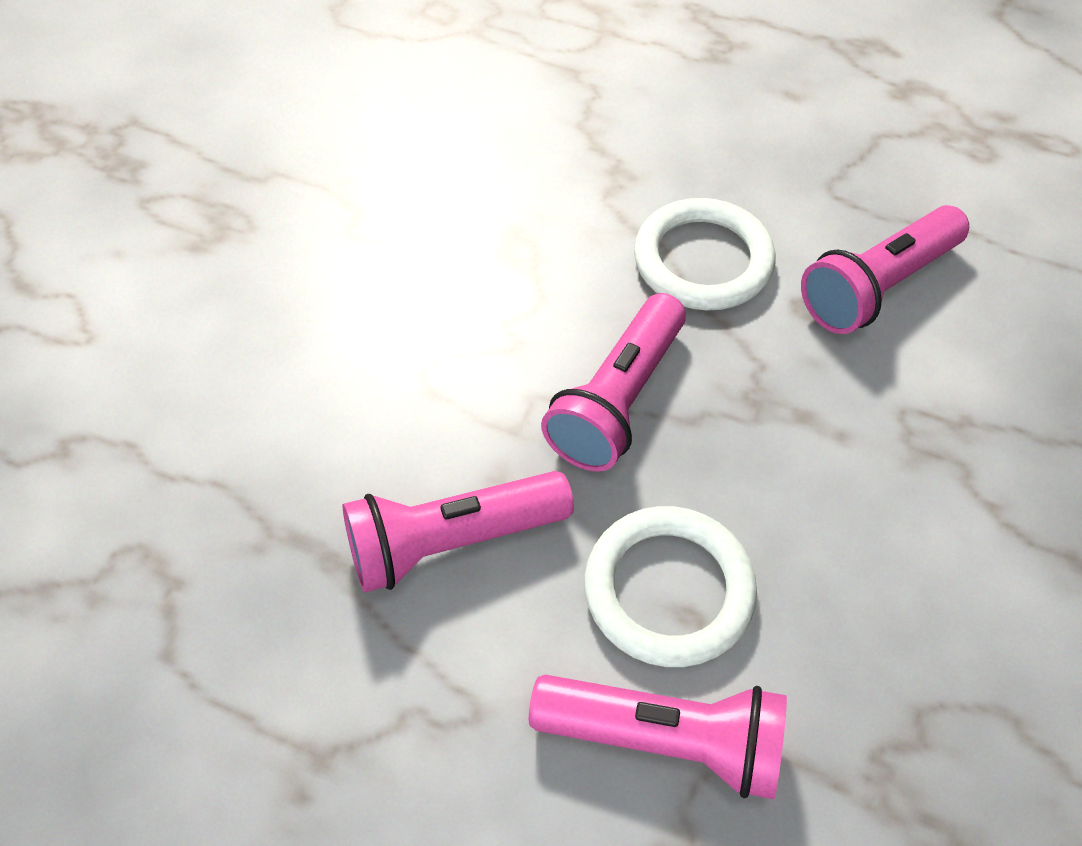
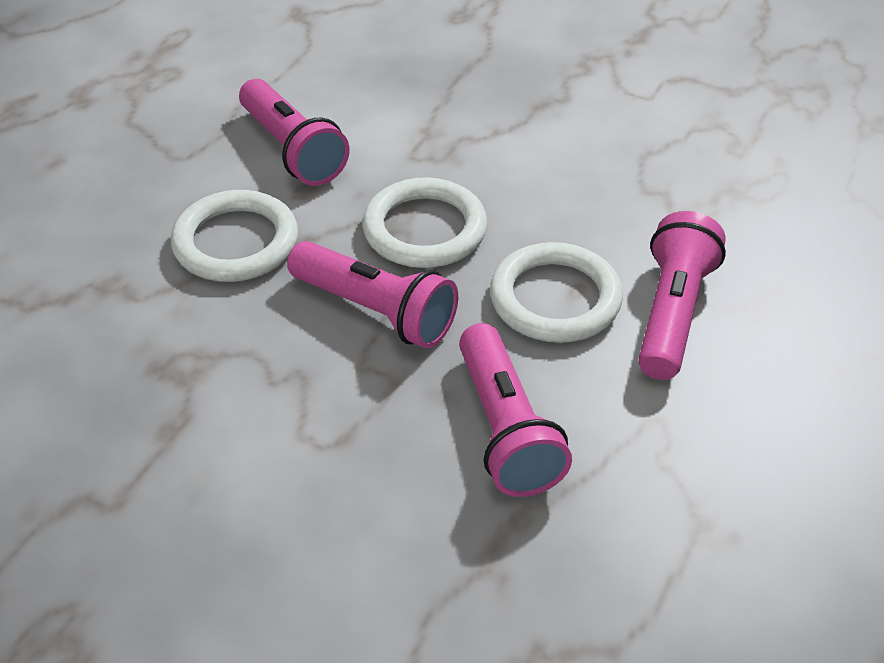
camera: 85 degrees left, 10 degrees down
(766, 436) = (424, 229): none -> white ring

